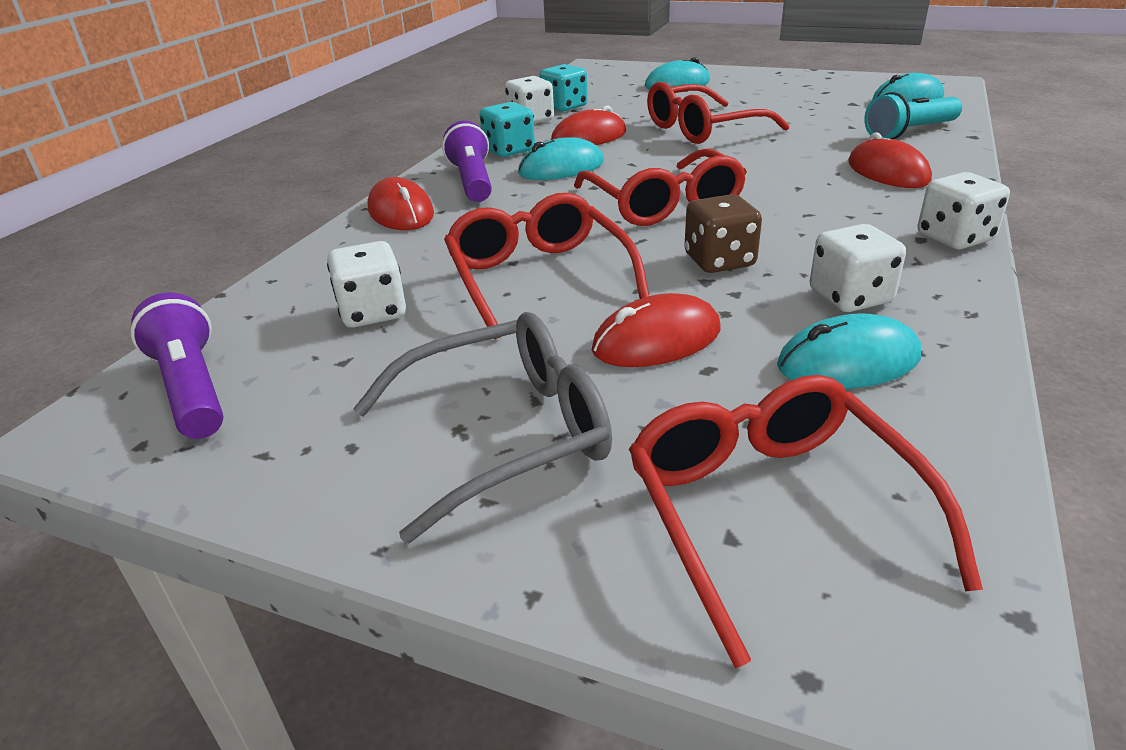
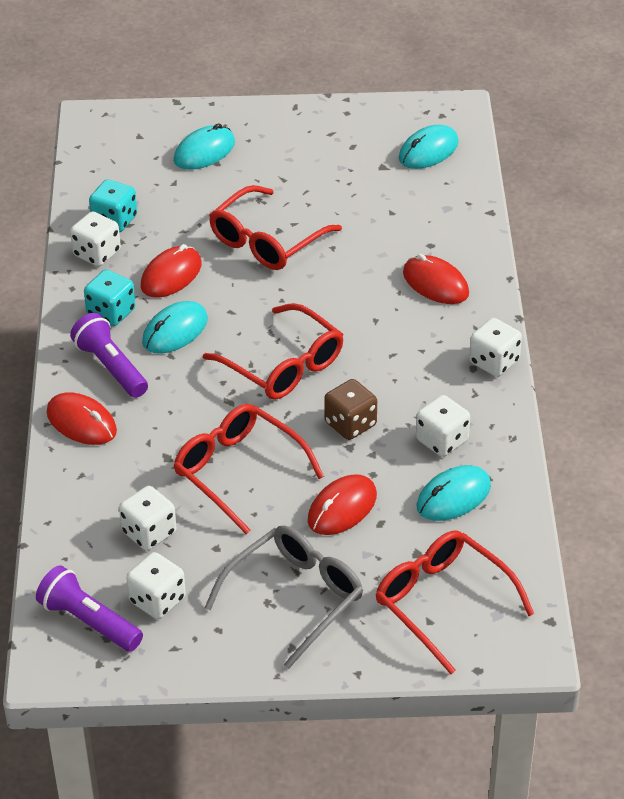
camera: 25 degrees left, 10 degrees up
(305, 386) = (157, 600): none -> white dice
(910, 132) = (441, 215): turquoise flashlight -> none

